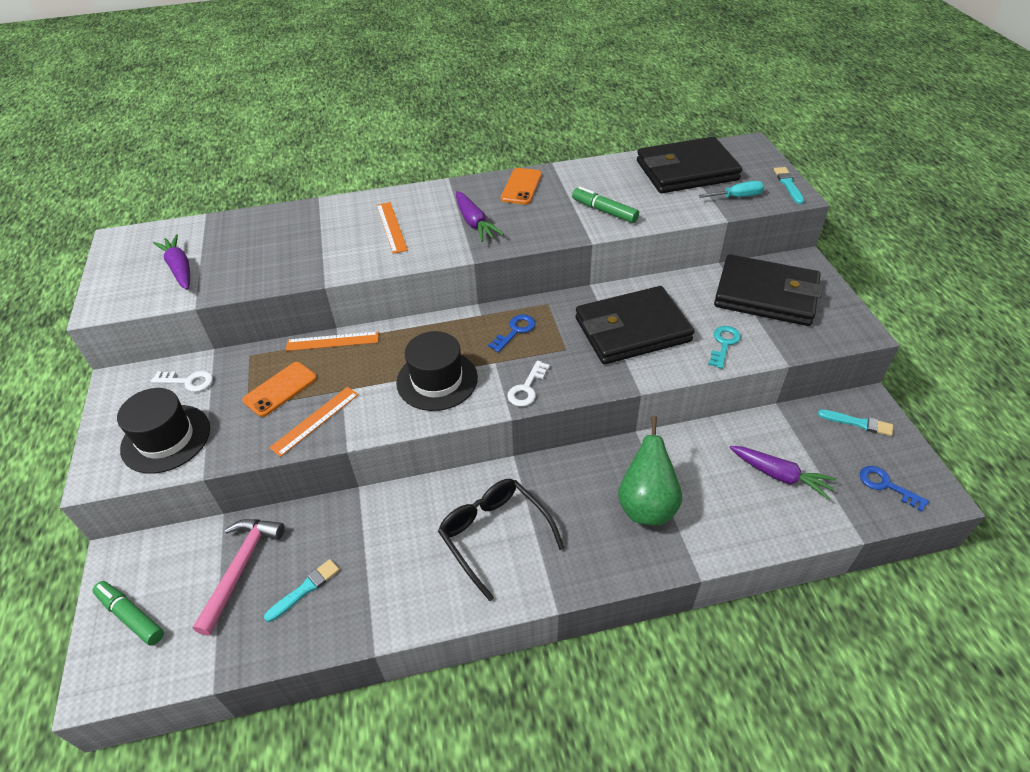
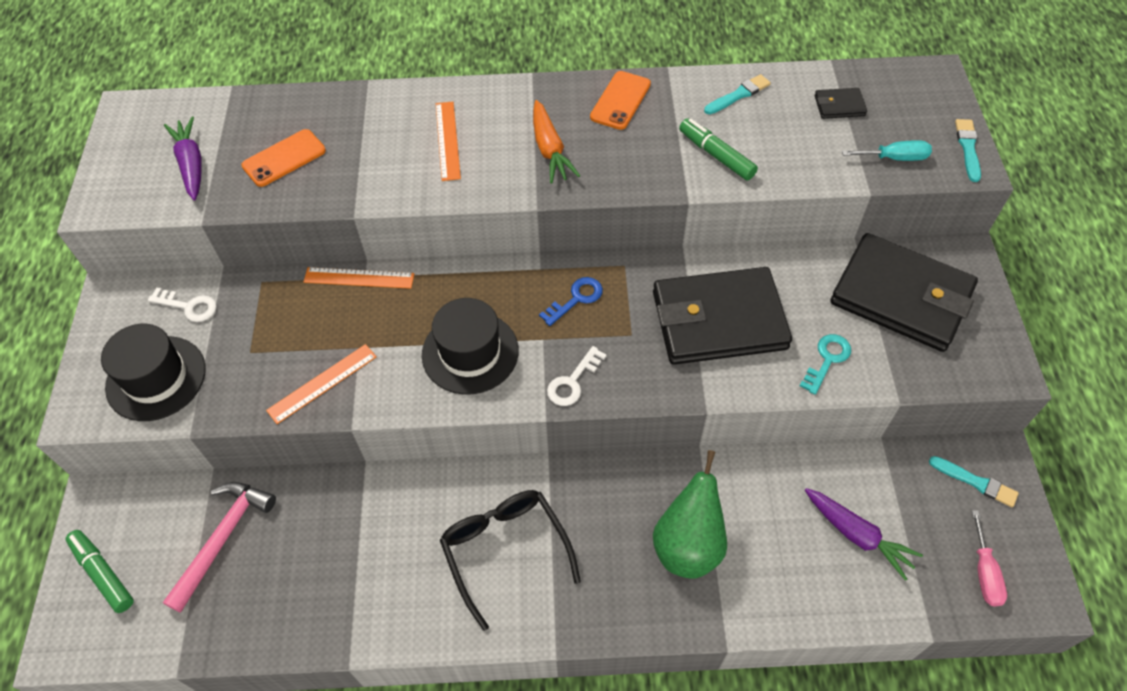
camera: 10 degrees right, 10 degrees up
(280, 389) = (289, 334): orange phone -> orange phone (284, 158)
(305, 589) = (287, 577): turquoise brush -> turquoise brush (738, 95)
(474, 223) = (550, 149): purple carrot -> orange carrot
(686, 171) = (839, 106): black wallet -> black wallet, size x0.40
(886, 485) = (984, 572): blue key -> pink screwdriver

